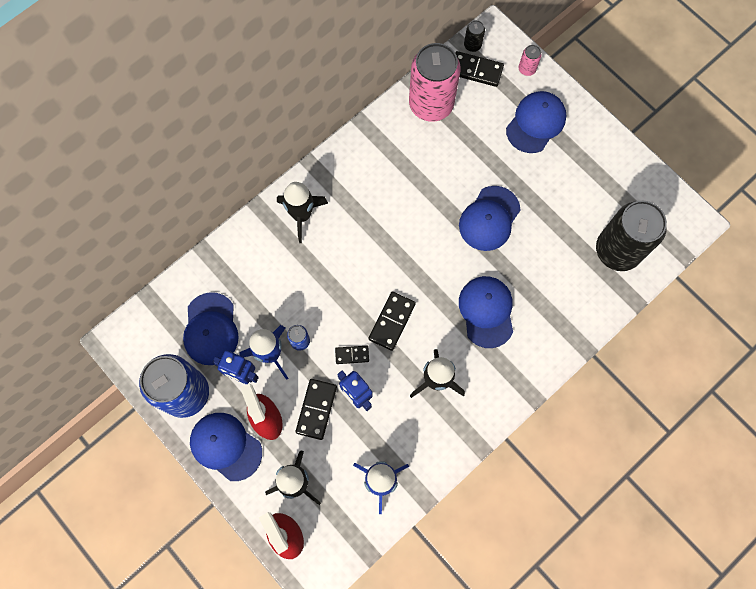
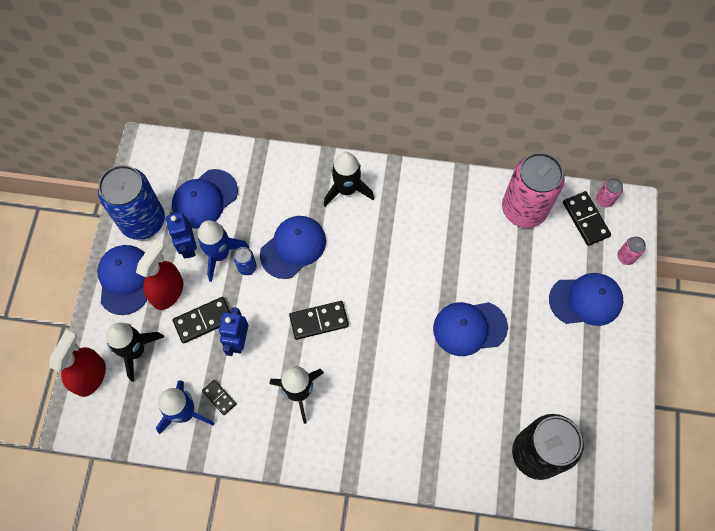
camera: 50 degrees right, 5 degrees down
(352, 355) = (267, 313): black domino -> black domino (219, 397)
(472, 45) = (604, 200): black can -> pink can
(486, 311) = (389, 387): blue cap -> blue cap (293, 247)

